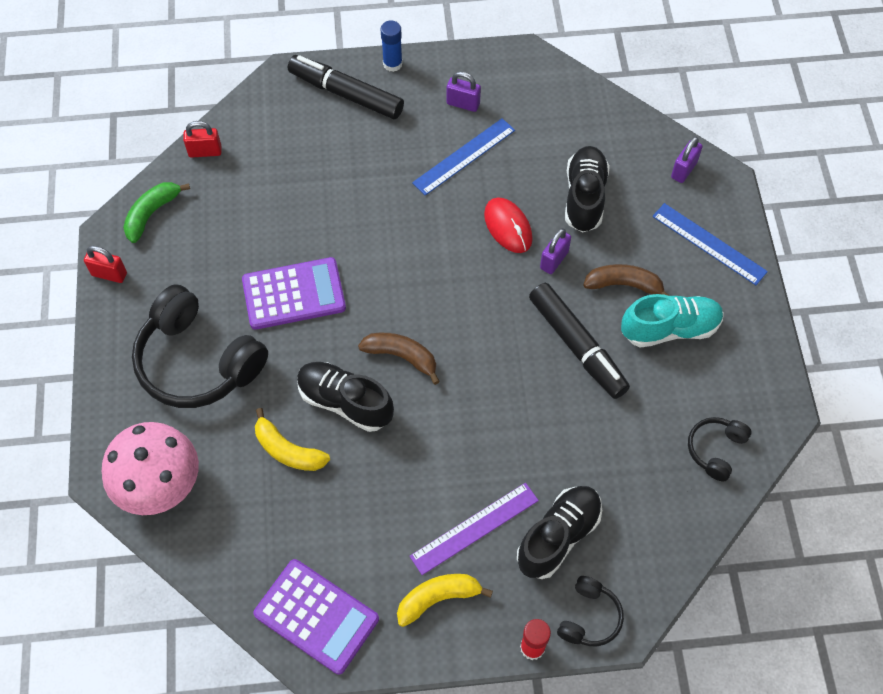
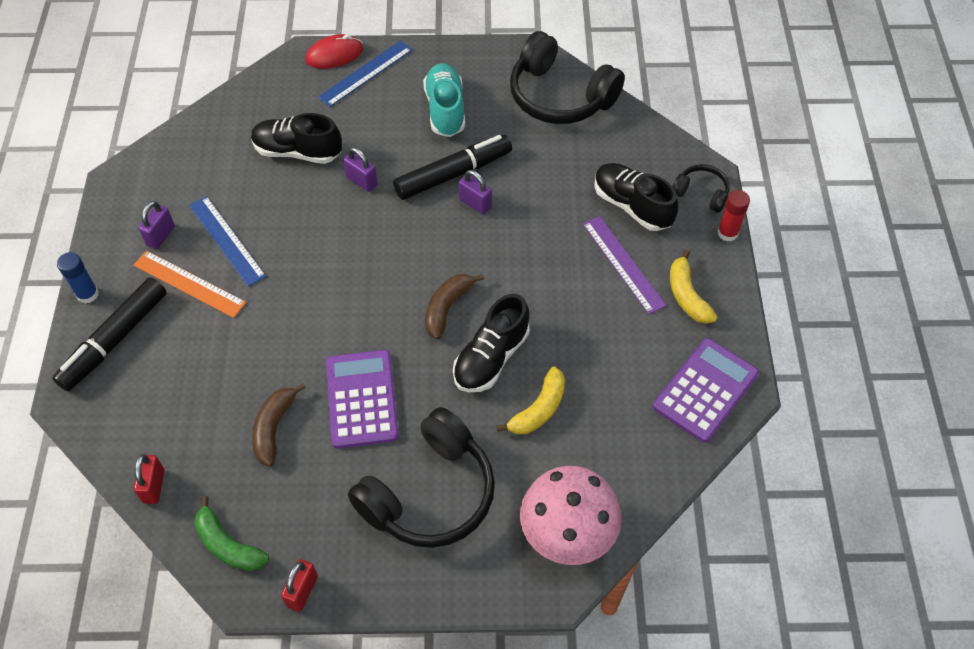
camera: 85 degrees left, 5 degrees down
(411, 136) = (189, 283): none -> orange ruler
(508, 227) = (318, 212): red mouse -> red mouse (334, 55)
(624, 285) = (396, 135): brown banana -> brown banana (274, 428)
(683, 170) = (285, 79): purple padlock -> purple padlock (475, 204)
(715, 450) = (560, 96): black headphones -> black headphones, size x2.07

